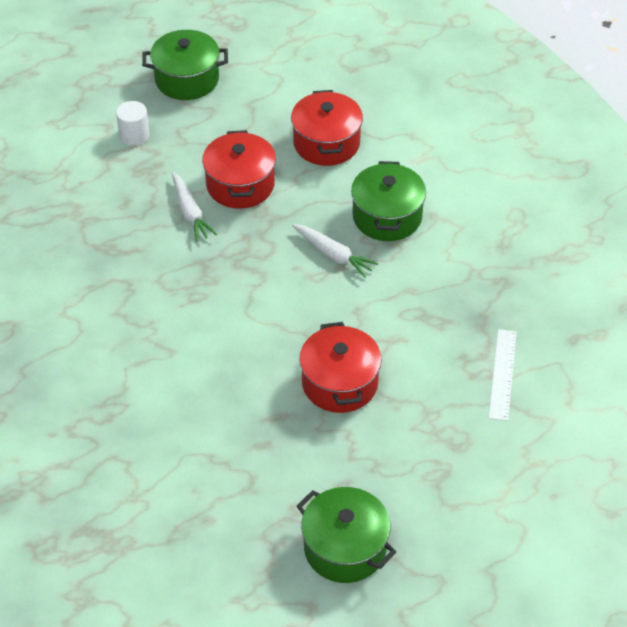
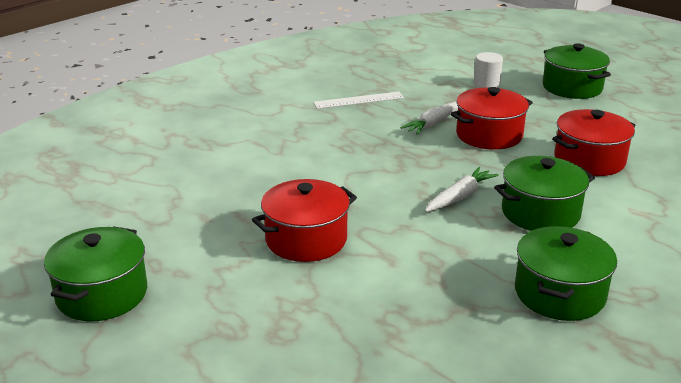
camera: 65 degrees right, 20 degrees down
(333, 255) = (460, 197): white carrot -> white carrot turned 150 degrees counterclockwise
(493, 260) = (559, 294): none -> green pot
(502, 374) = (400, 342): white ruler -> white ruler (358, 100)

